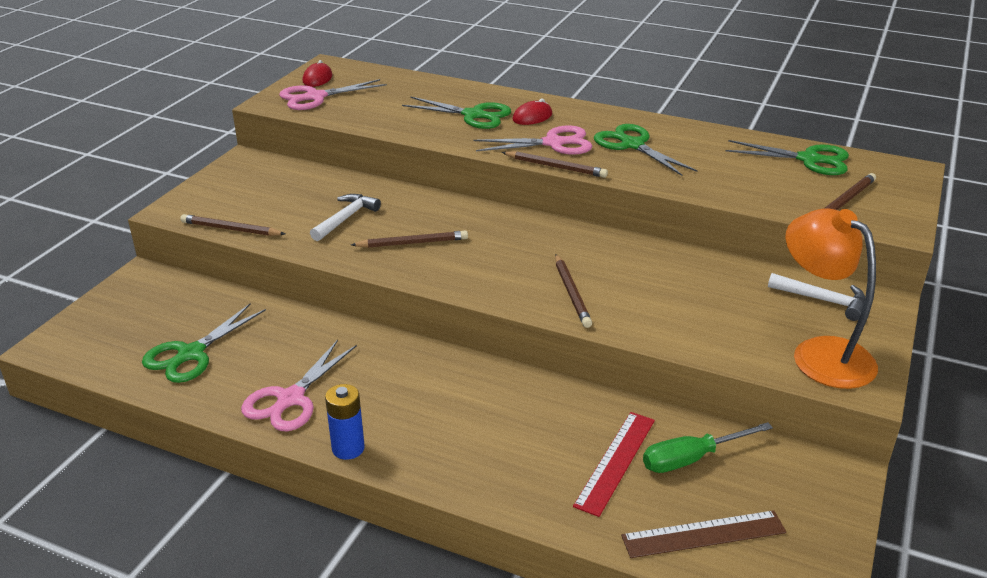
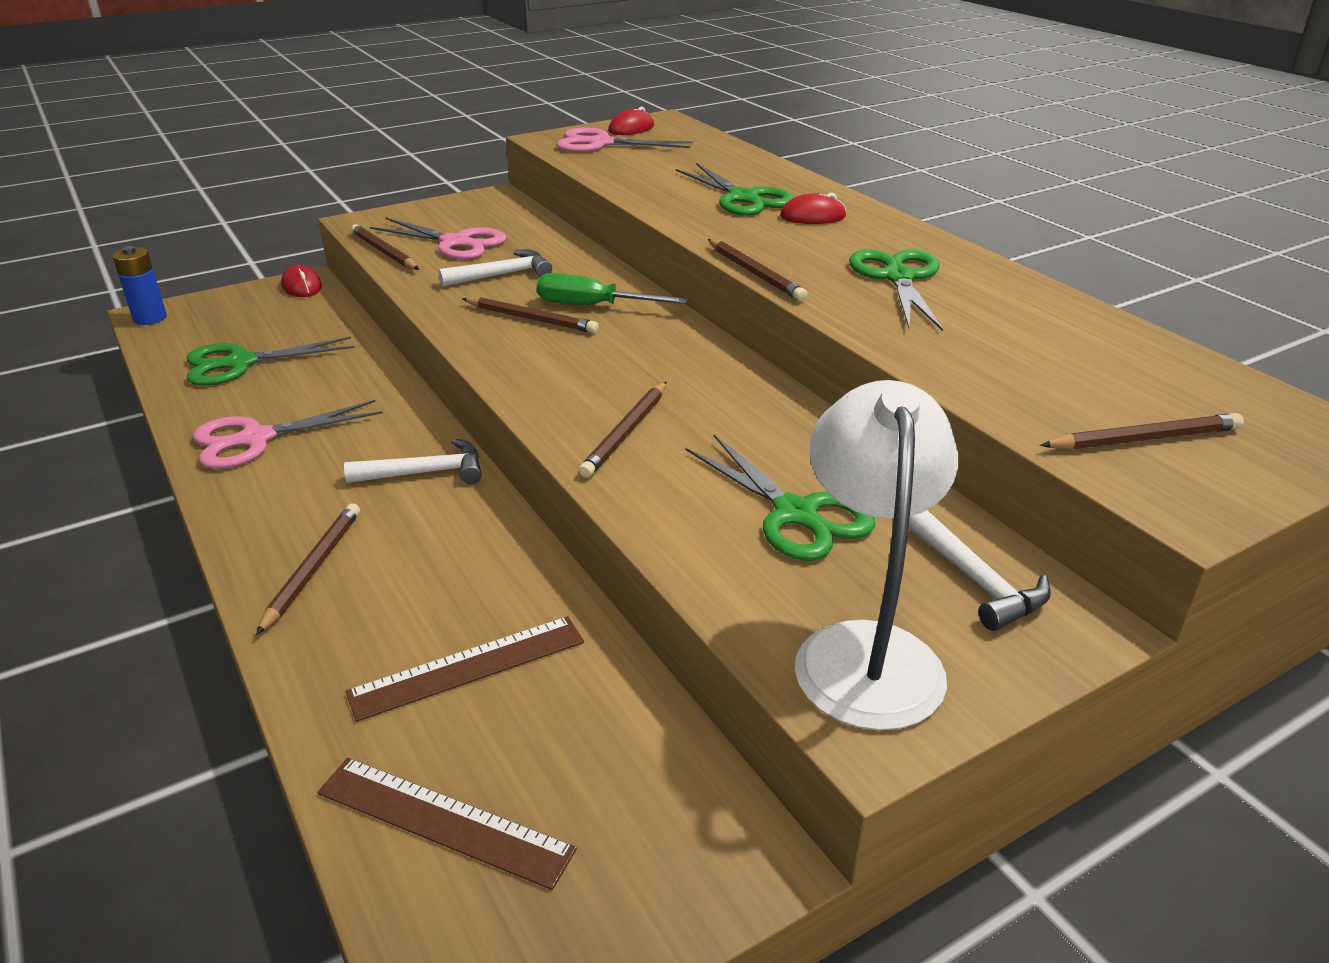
camera: 35 degrees right, 0 degrees up
(144, 279) = (302, 286): none -> red mouse
(348, 448) = (232, 510): blue battery -> blue battery (150, 318)
(438, 371) = (425, 473): none -> white hammer
(455, 456) = (313, 569): none -> brown pencil
(553, 143) = (794, 249): pink scissors -> pink scissors (456, 243)
(616, 462) = (468, 667): red ruler -> brown ruler
(691, 458) = (565, 714): green screwdriver -> green screwdriver (593, 306)
(809, 159) = (1157, 368): green scissors -> green scissors (795, 514)
(820, 353) = (865, 650): orange lamp -> white lamp

